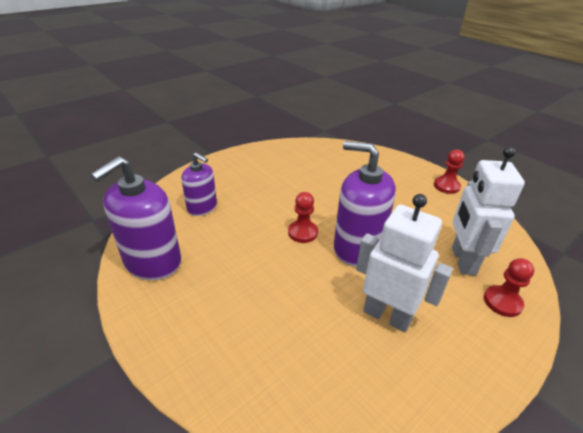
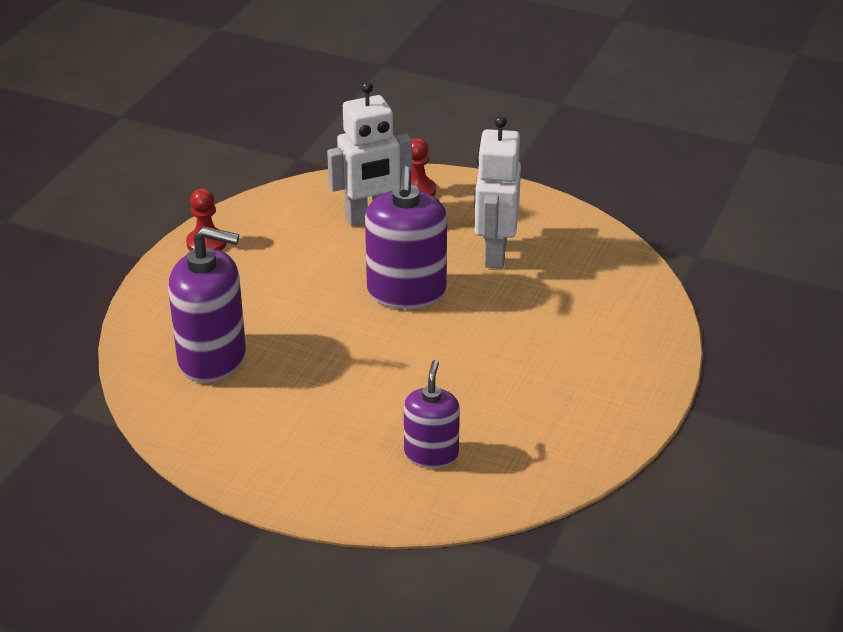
camera: 115 degrees left, 0 degrees up
(152, 262) = (567, 444): purple soap dispenser -> purple soap dispenser (212, 358)
(302, 232) = (412, 341): red pawn -> none

